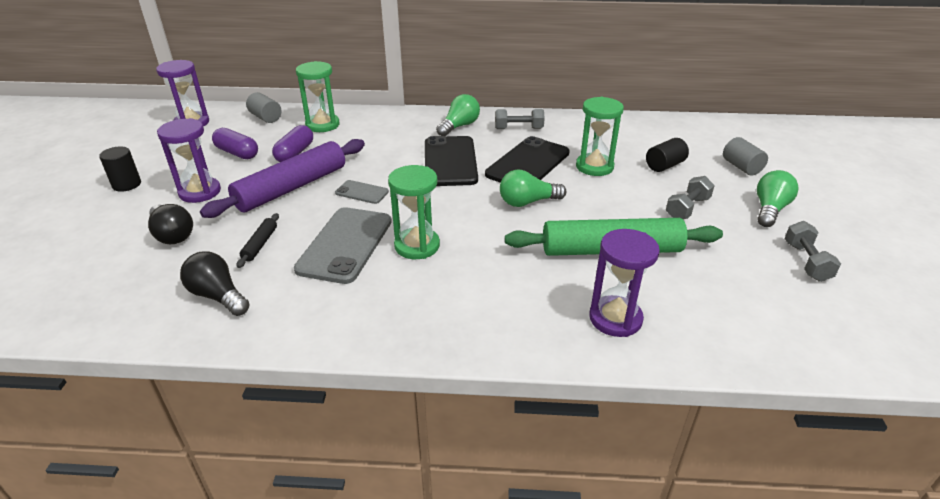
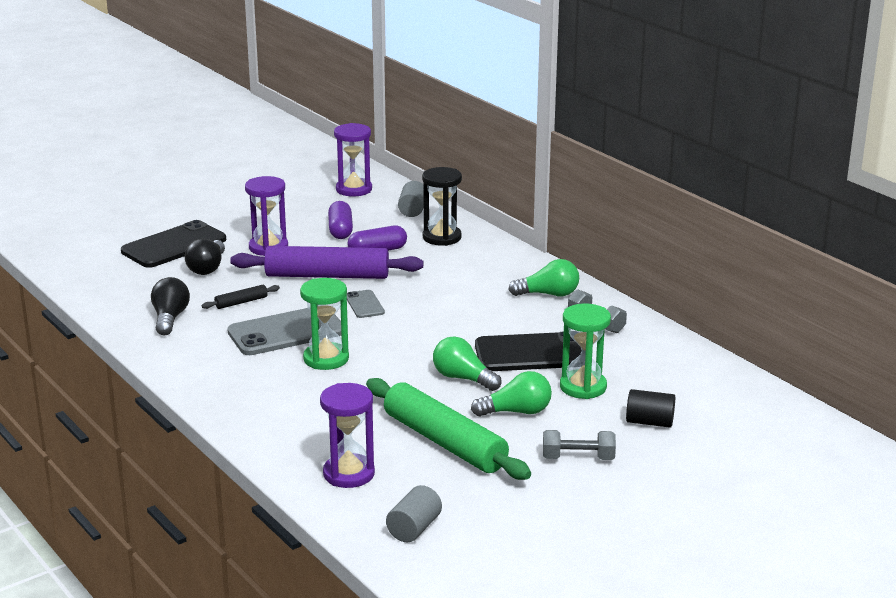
camera: 50 degrees right, 10 degrees down
(127, 184) = (237, 219): black cylinder -> none
(322, 125) = (442, 237): green hourglass -> black hourglass
(450, 161) = (475, 317): black phone -> black phone (174, 245)
(741, 167) = (722, 466): grey cylinder -> grey cylinder (414, 528)
(769, 210) = (649, 503): green light bulb -> green light bulb (516, 412)
(806, 262) = (572, 544): grey dumbbell -> none

